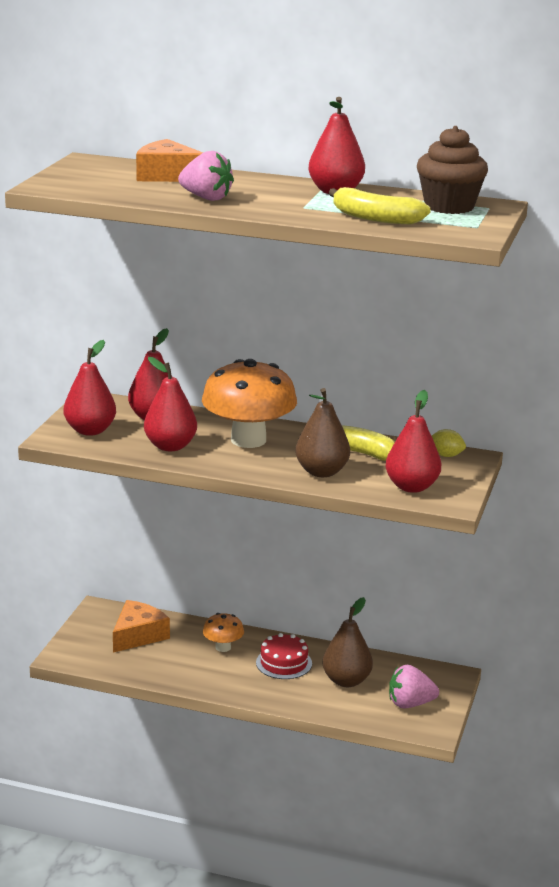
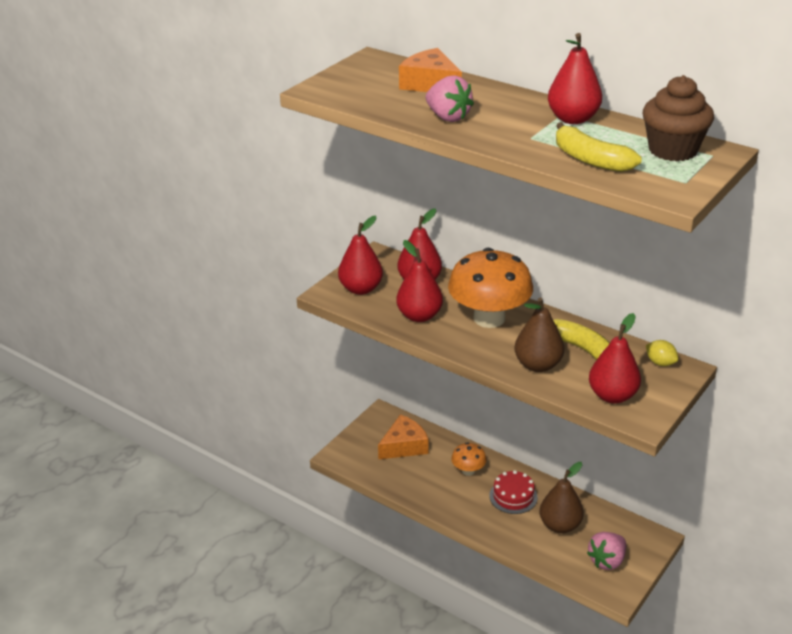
camera: 20 degrees right, 10 degrees up
(410, 704) = (607, 561): pink strawberry -> pink strawberry turned 60 degrees counterclockwise

